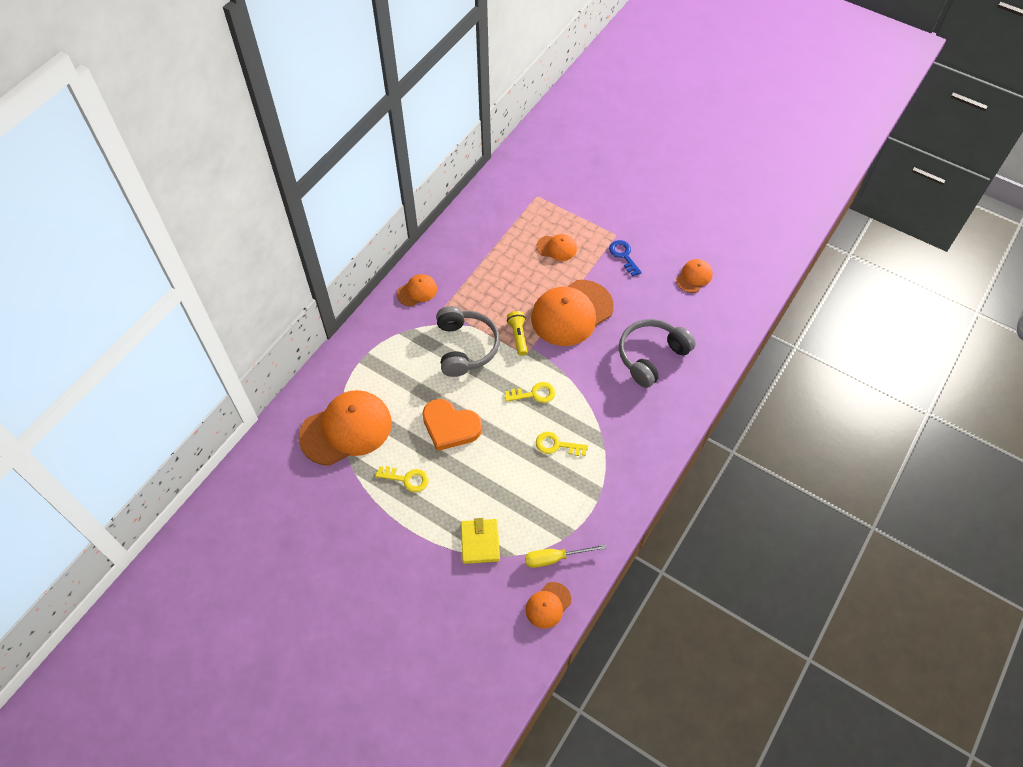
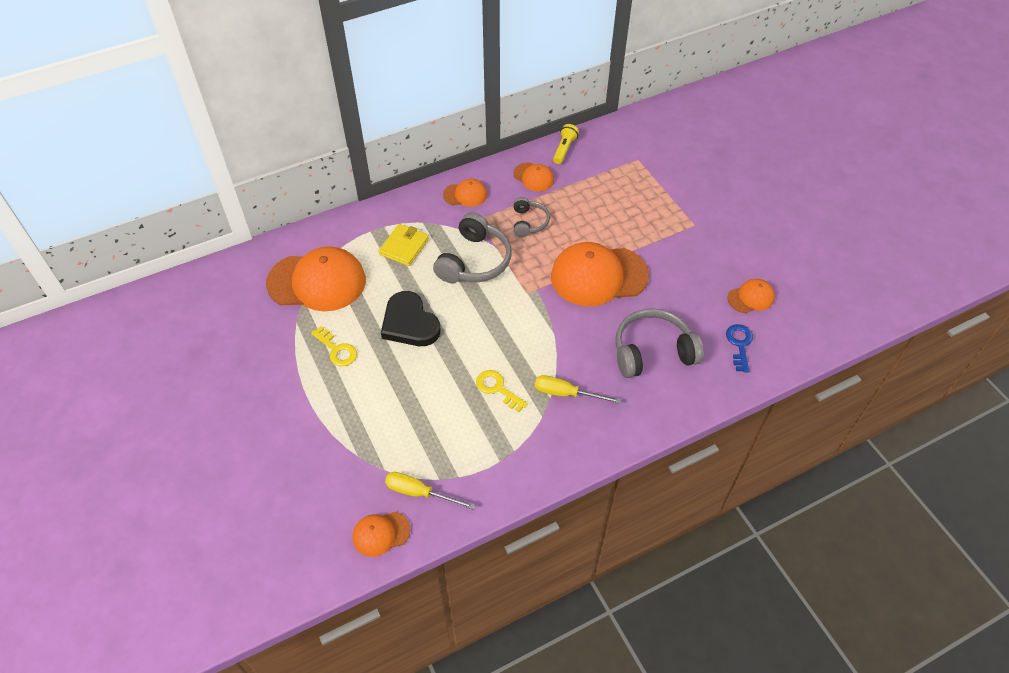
camera: 30 degrees right, 5 degrees down
(450, 426) = (409, 323): orange heart -> black heart
(480, 542) = (360, 440): yellow wallet -> yellow wallet (404, 247)
(486, 292) = (529, 222): none -> grey headphones
(518, 336) = (531, 273): yellow flashlight -> yellow flashlight (564, 149)
(534, 394) = (509, 332): yellow key -> none
(556, 248) = (625, 212): orange cap -> orange cap (533, 177)
(610, 422) = (566, 393): none -> yellow screwdriver
(623, 255) = (689, 247): blue key -> blue key (739, 344)

